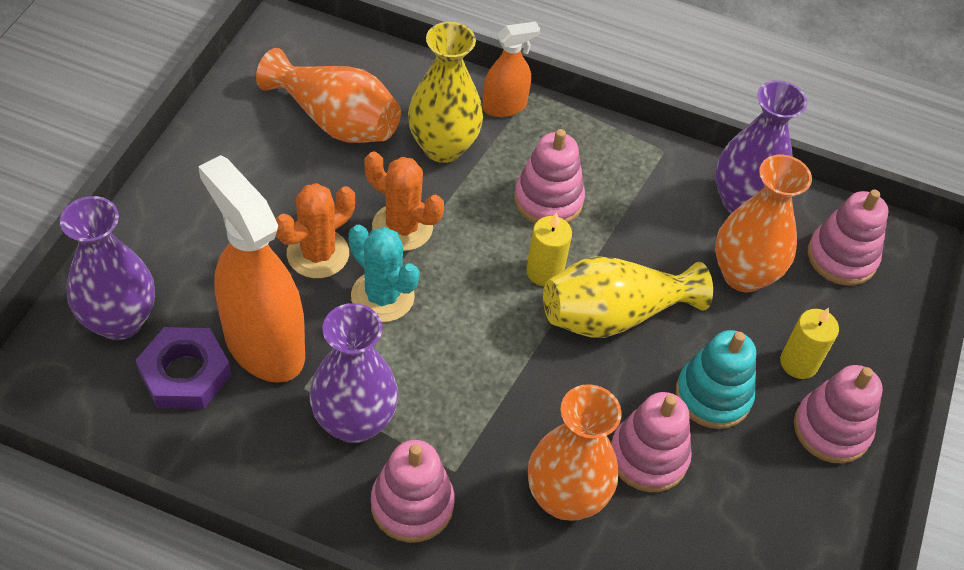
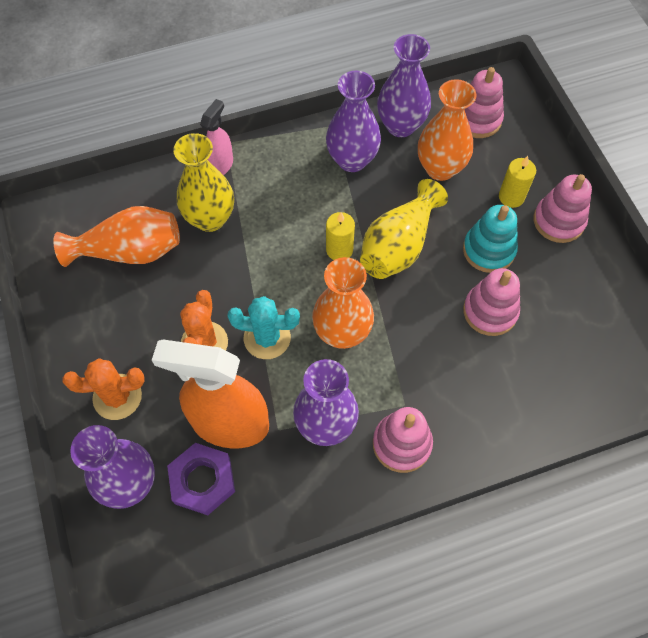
camera: 35 degrees left, 10 degrees up
(402, 227) = (236, 287): orange cactus -> orange cactus (117, 397)
(504, 106) = (220, 165): orange spray bottle -> pink spray bottle
(548, 200) = (300, 205): pink stacking toy -> none
(565, 498) = (472, 370): orange vase -> orange vase (342, 332)
(650, 197) = (352, 160): none -> purple vase

